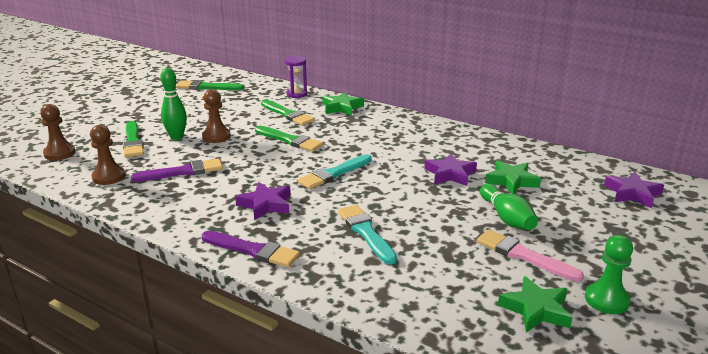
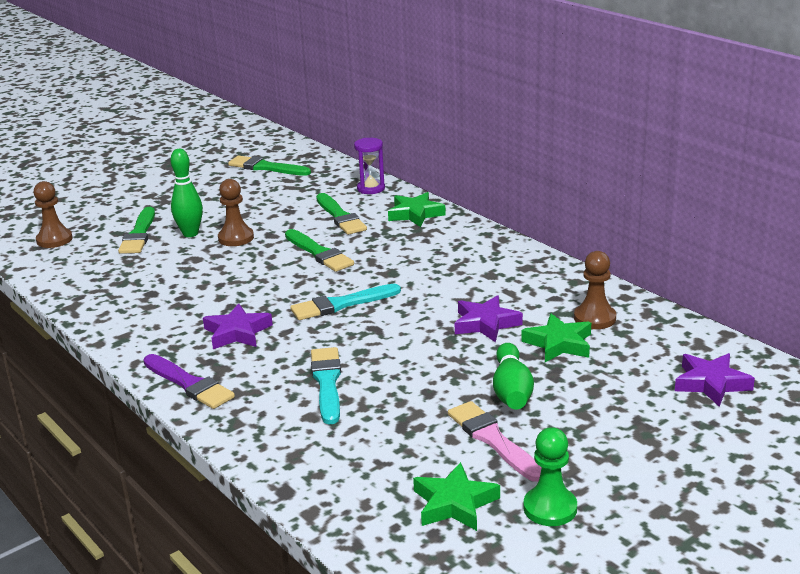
camera: 20 degrees right, 0 degrees up
(109, 177) = (90, 275): brown pawn -> brown pawn (594, 318)
(182, 172) = (171, 279): purple brush -> none

